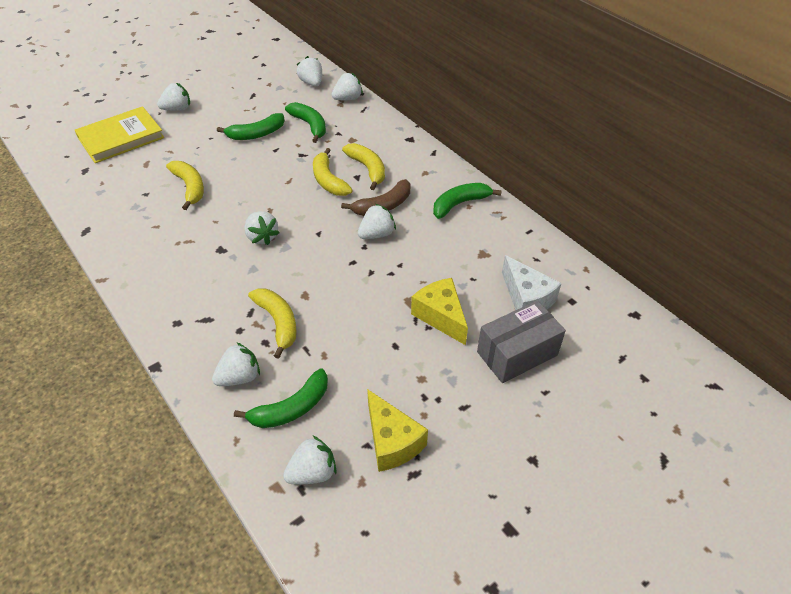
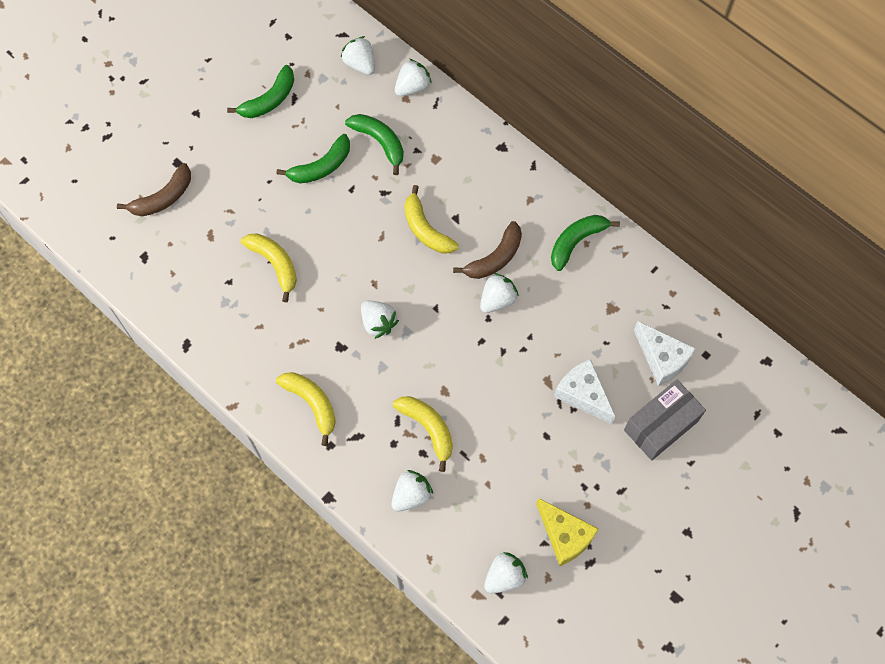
camera: 10 degrees left, 20 degrees up
(121, 138) = (163, 198): yellow book -> brown banana
(177, 109) = (211, 137): white strawberry -> none
(291, 408) = (468, 519): green banana -> green banana (269, 100)
(368, 169) = (465, 204): yellow banana -> yellow banana (312, 404)
(441, 316) = (583, 394): yellow cheese -> white cheese

